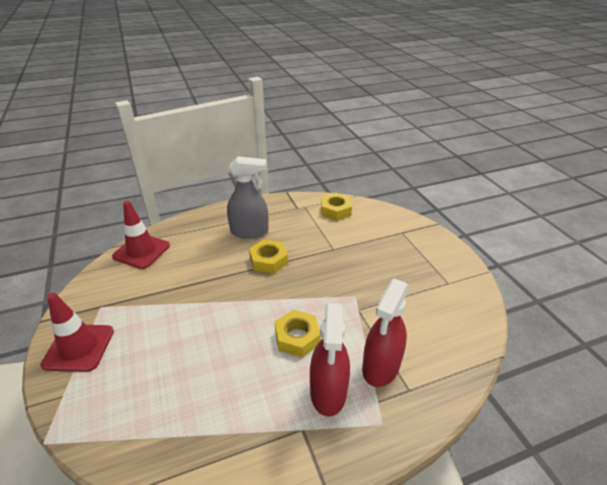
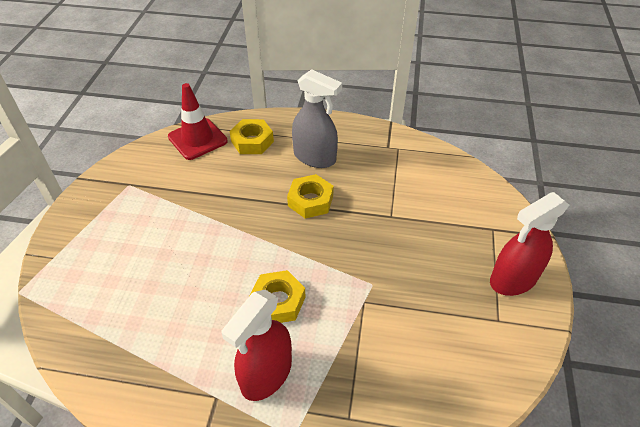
camera: 30 degrees right, 10 degrees up
(79, 347) = (89, 218): red traffic cone -> none
(335, 210) = (431, 167): yellow nut -> yellow nut (252, 141)
(381, 367) = (338, 377): red spray bottle -> red spray bottle (513, 279)

